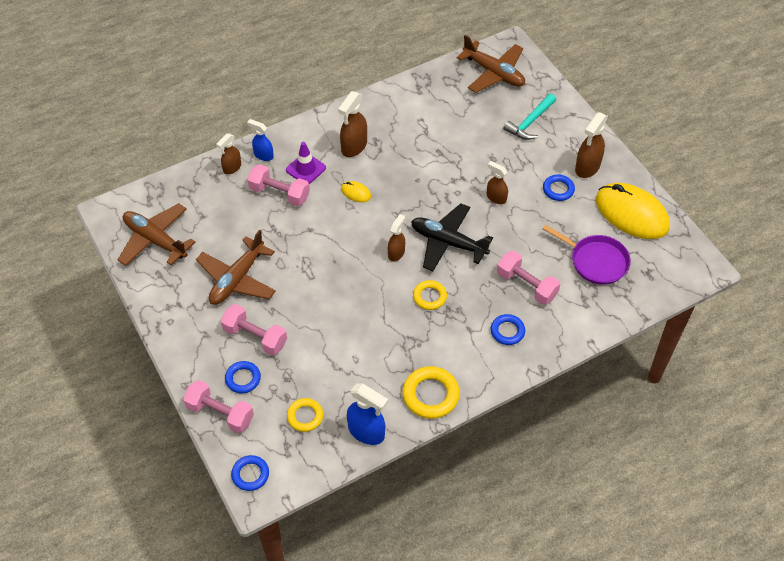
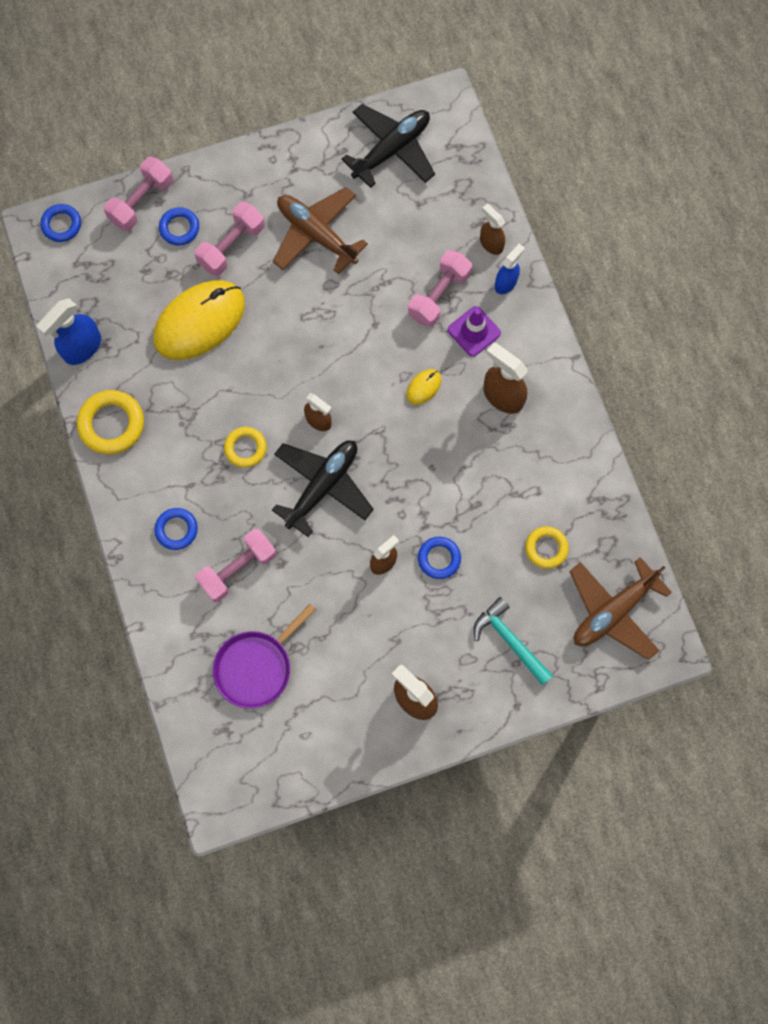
camera: 100 degrees right, 20 degrees up
(155, 240) = (391, 150): brown plane -> black plane
(305, 416) = (117, 287): yellow ring -> yellow ring (546, 548)
(558, 189) = (382, 648): blue ring -> blue ring (439, 558)
(632, 213) = (324, 737): yellow mouse -> yellow mouse (199, 321)

